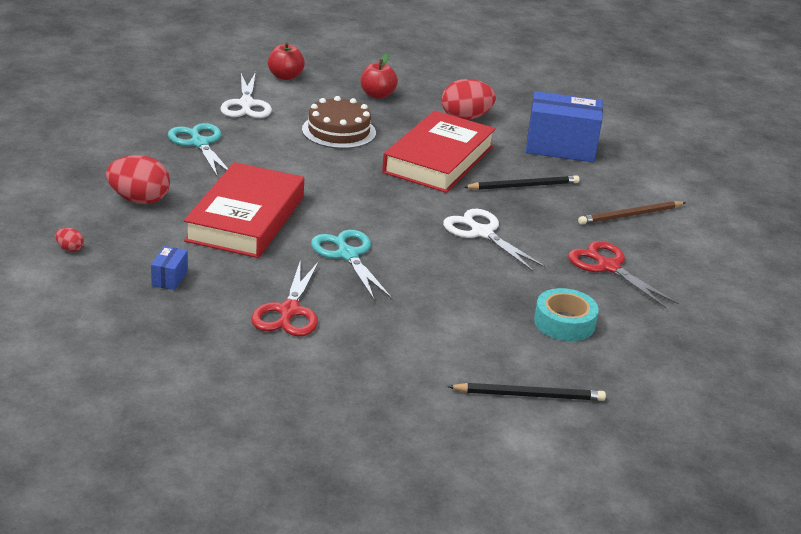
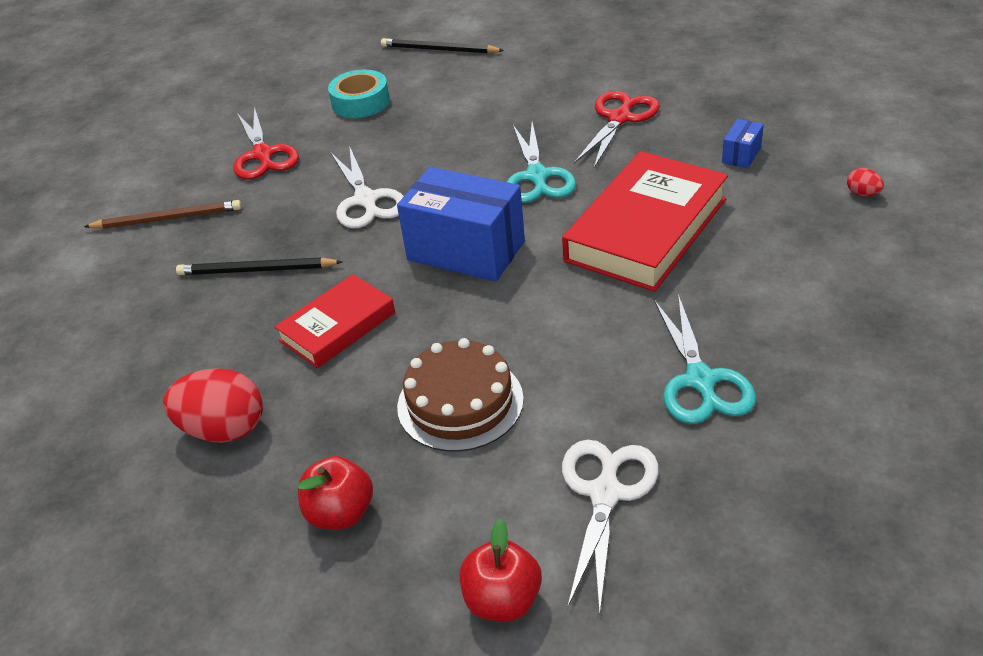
camera: 155 degrees left, 10 degrees up
(139, 200) = (788, 265): red egg -> none
(438, 159) = (337, 327): red book -> red book, size x0.59
(560, 147) = (134, 345): blue box -> blue box (466, 251)

